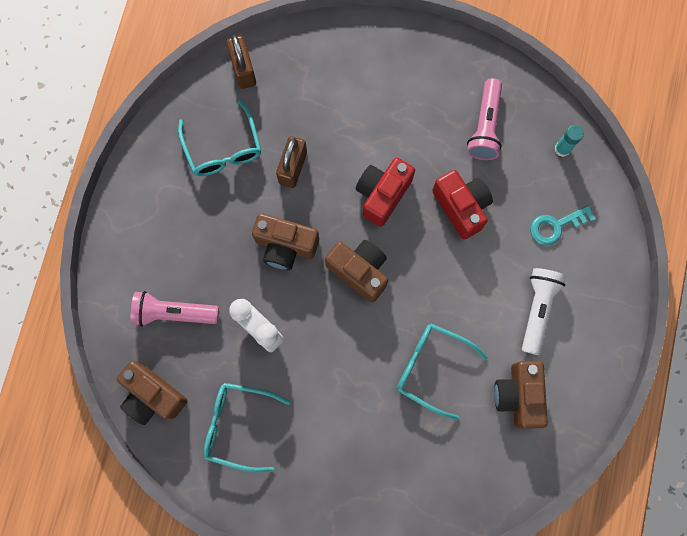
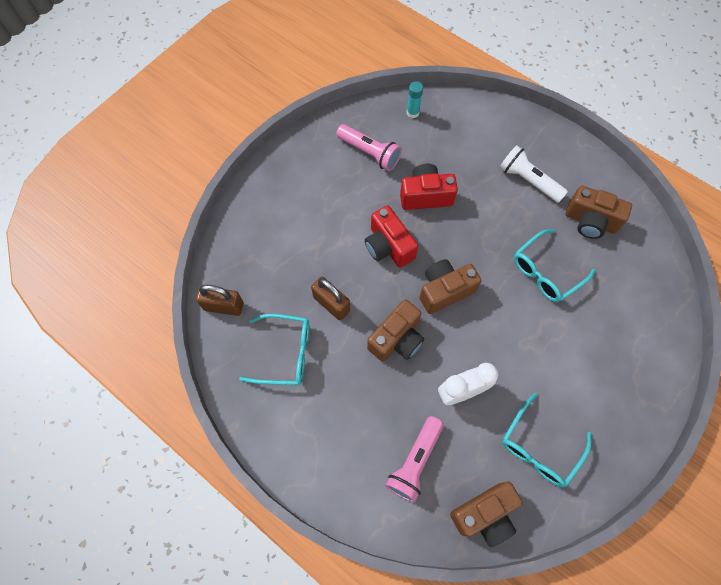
camera: 65 degrees left, 10 degrees down
(556, 226) = (469, 141): turquoise key -> none

